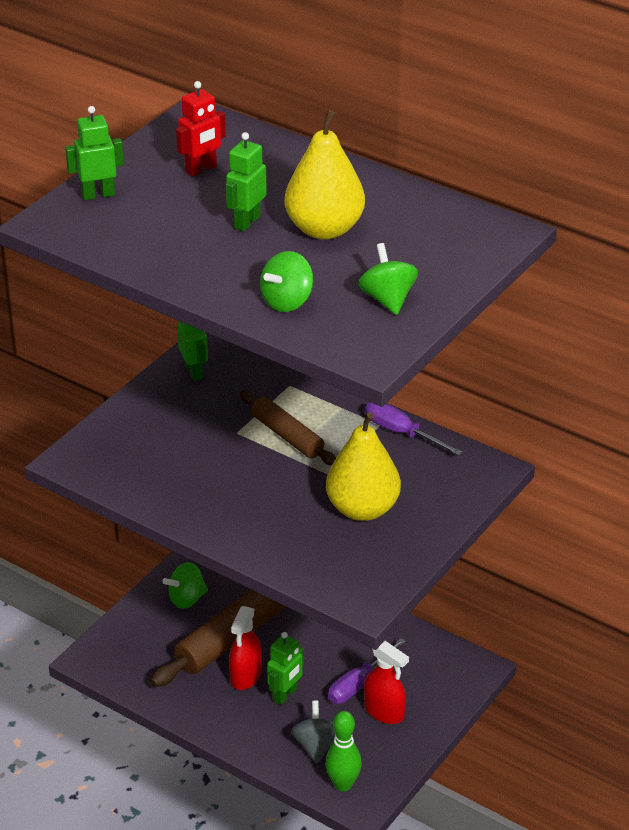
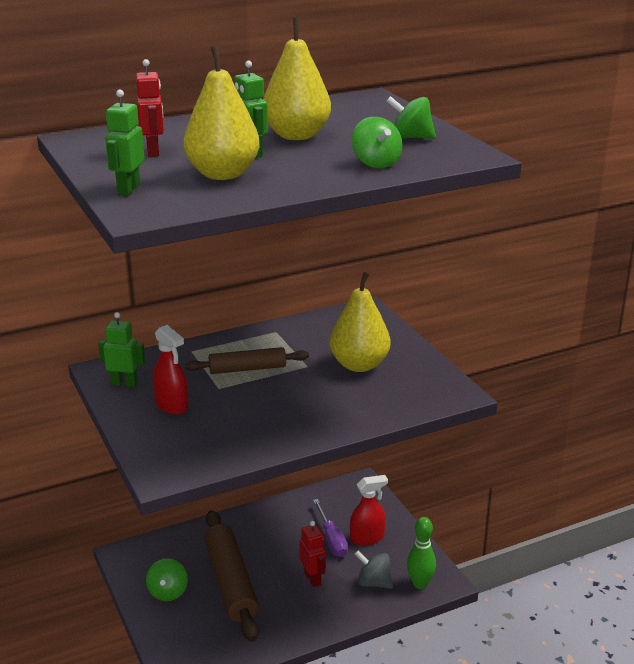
camera: 60 degrees left, 10 degrees down
(177, 227) = (223, 174): none -> yellow pear
(246, 676) = (276, 591): red spray bottle -> red spray bottle (171, 405)
(285, 695) = (313, 578): green robot -> red robot
(401, 433) = (294, 327): purple screwdriver -> none

